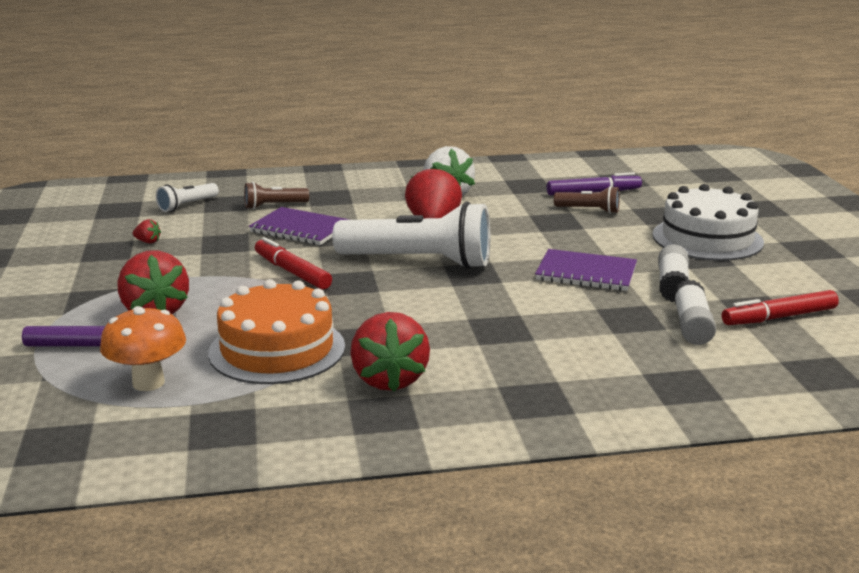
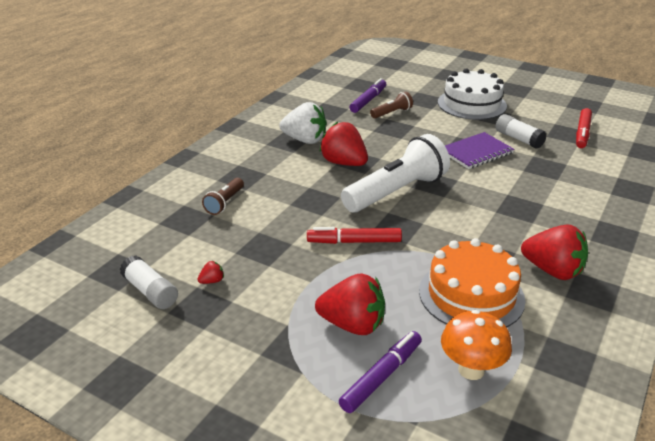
camera: 50 degrees left, 10 degrees up
(187, 205) = (164, 237): white flashlight -> none
(300, 229) = (283, 210): purple notebook -> none
(691, 326) = (570, 156): white glue stick -> white glue stick (150, 291)

